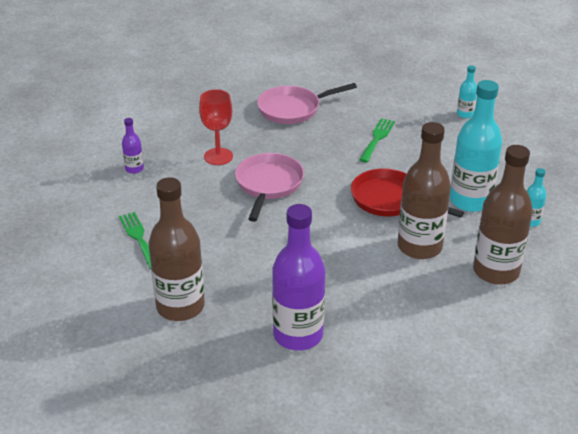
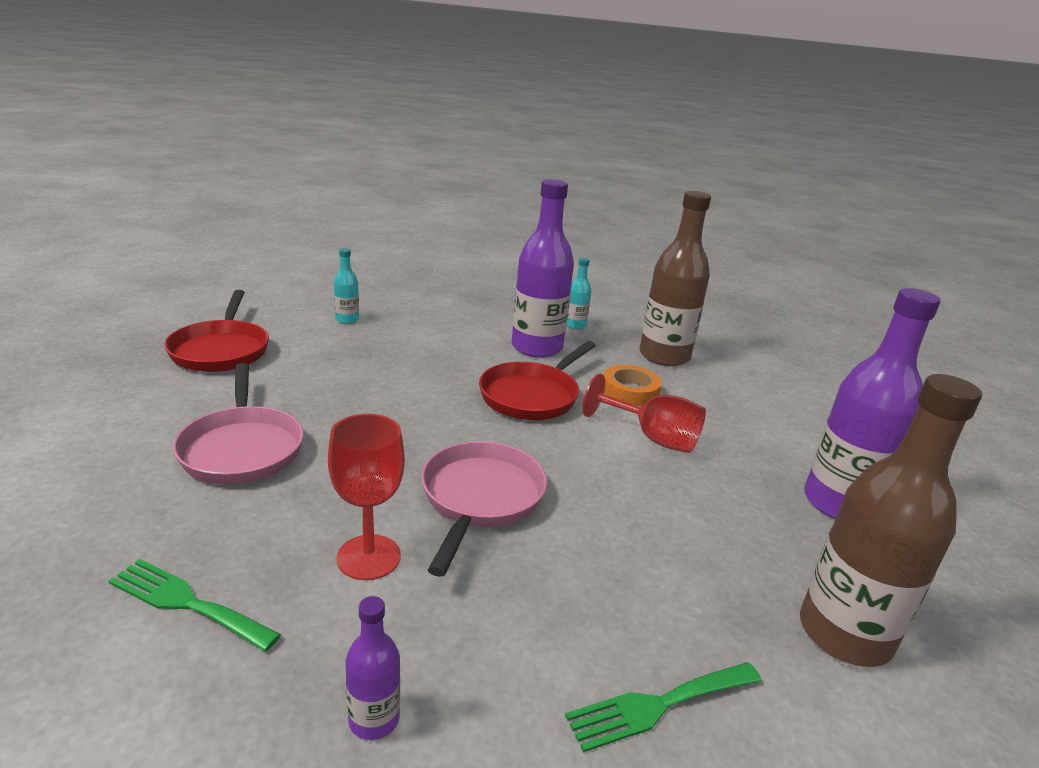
camera: 90 degrees left, 10 degrees down
(268, 185) = (480, 498): pink pan -> pink pan turned 90 degrees clockwise
(354, 253) = (652, 438): none -> red goblet
(377, 138) = (377, 384): green fork -> green fork (187, 603)
(393, 81) = (221, 350): none -> red pan
(419, 247) = (630, 391): brown bottle -> orange tape
(470, 201) = (537, 348): turquoise bottle -> purple bottle

